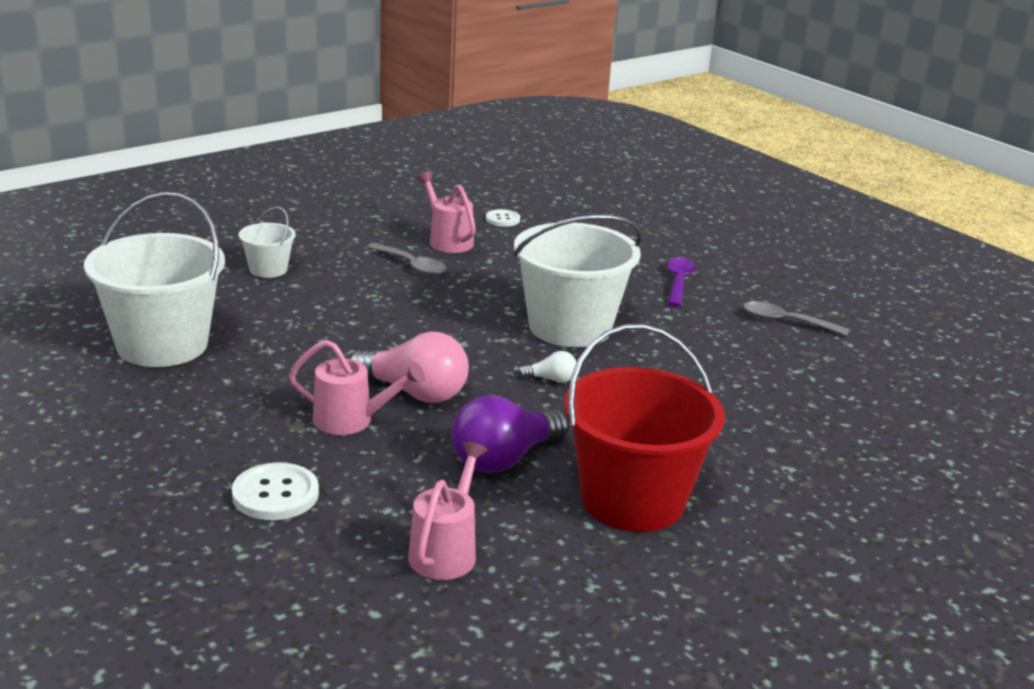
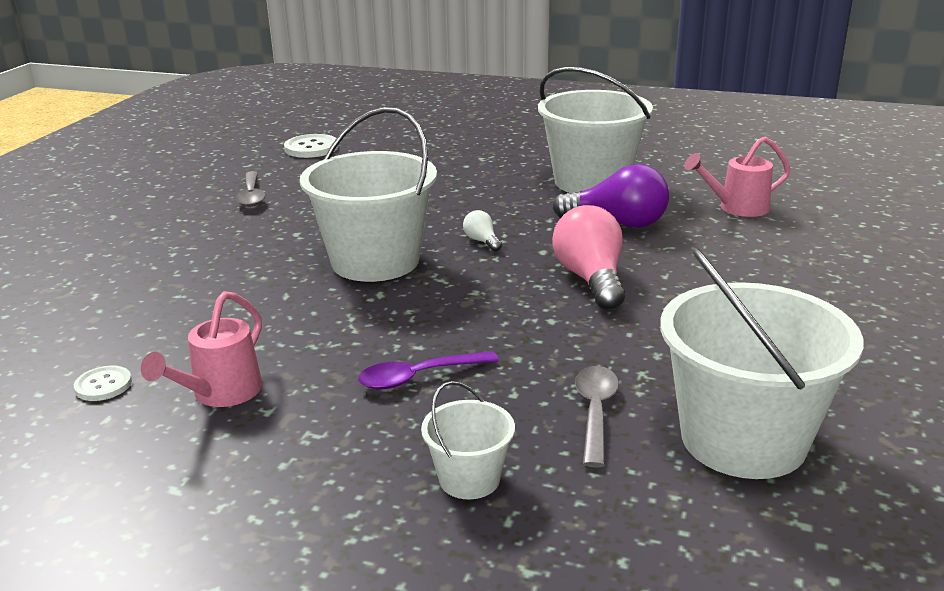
camera: 120 degrees left, 0 degrees up
(275, 494) = (802, 272): white button -> white button (311, 148)
(351, 421) = (673, 285): pink watering can -> none
(411, 265) = (329, 385): grey spoon -> grey spoon (595, 412)
(632, 500) = (591, 182): red bucket -> white bucket
(679, 282) = (210, 246): purple spoon -> purple spoon (419, 377)

